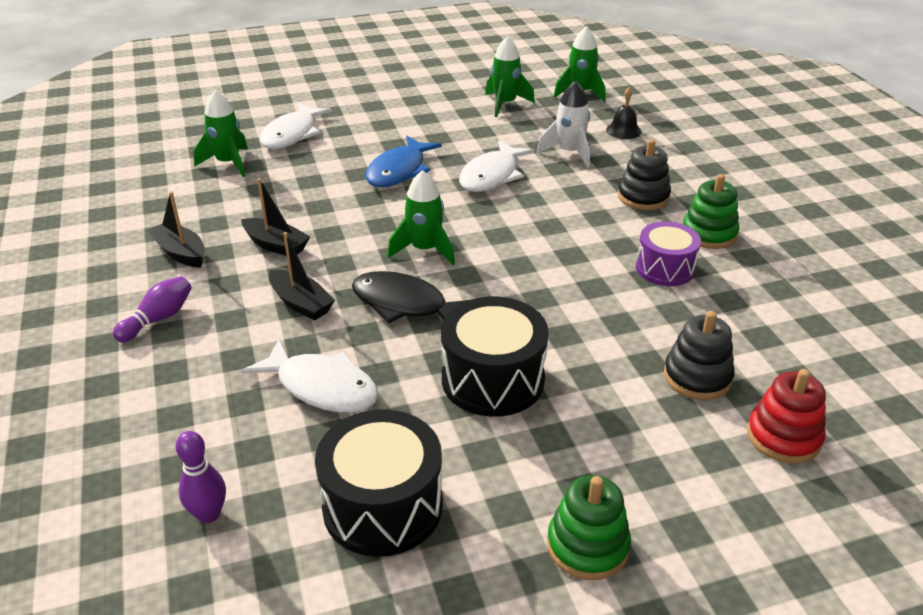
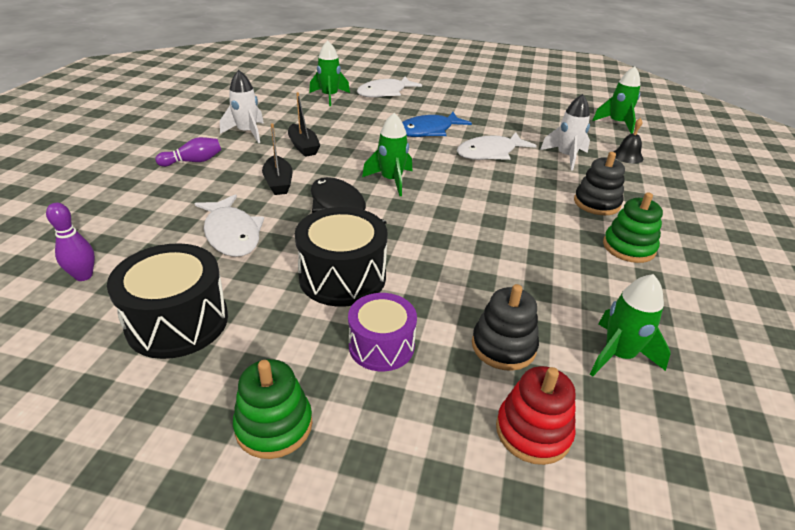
camera: 30 degrees right, 0 degrees up
(181, 253) = (247, 133): black boat -> white rocket
(505, 104) = (549, 115): green rocket -> green rocket (618, 355)
(665, 268) = (561, 257): purple drum -> purple drum (381, 346)

